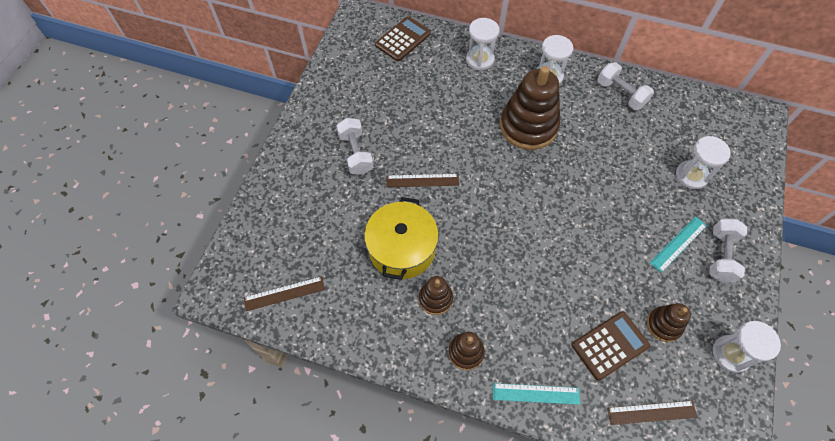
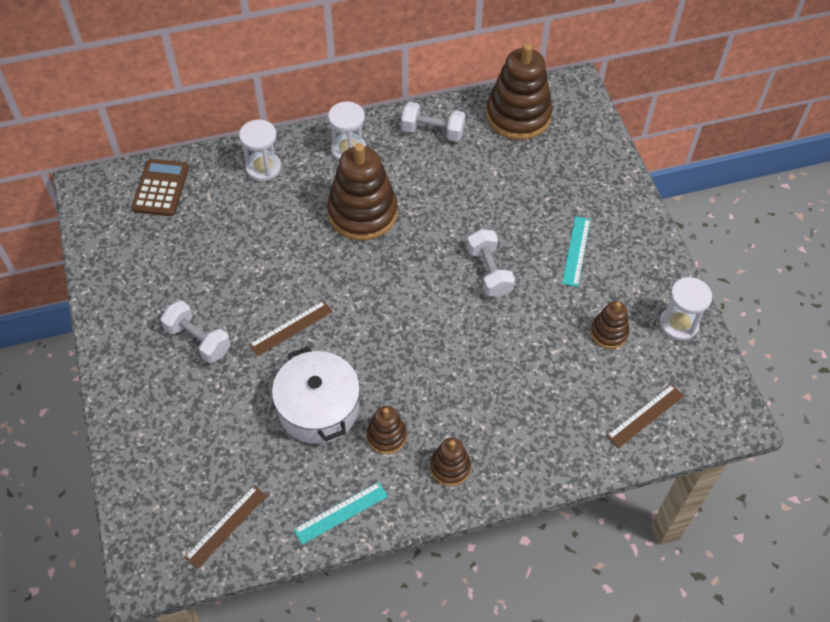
camera: 35 degrees left, 5 degrees down
(402, 249) = (318, 408): yellow pot -> white pot
(535, 393) = (538, 463): turquoise ruler -> turquoise ruler (341, 513)
(610, 345) = (574, 380): brown calculator -> none
(691, 176) = (548, 179): white hourglass -> none
(697, 115) = (518, 116): none -> brown stacking toy
(721, 256) = (619, 241): white dumbbell -> white dumbbell (489, 272)

